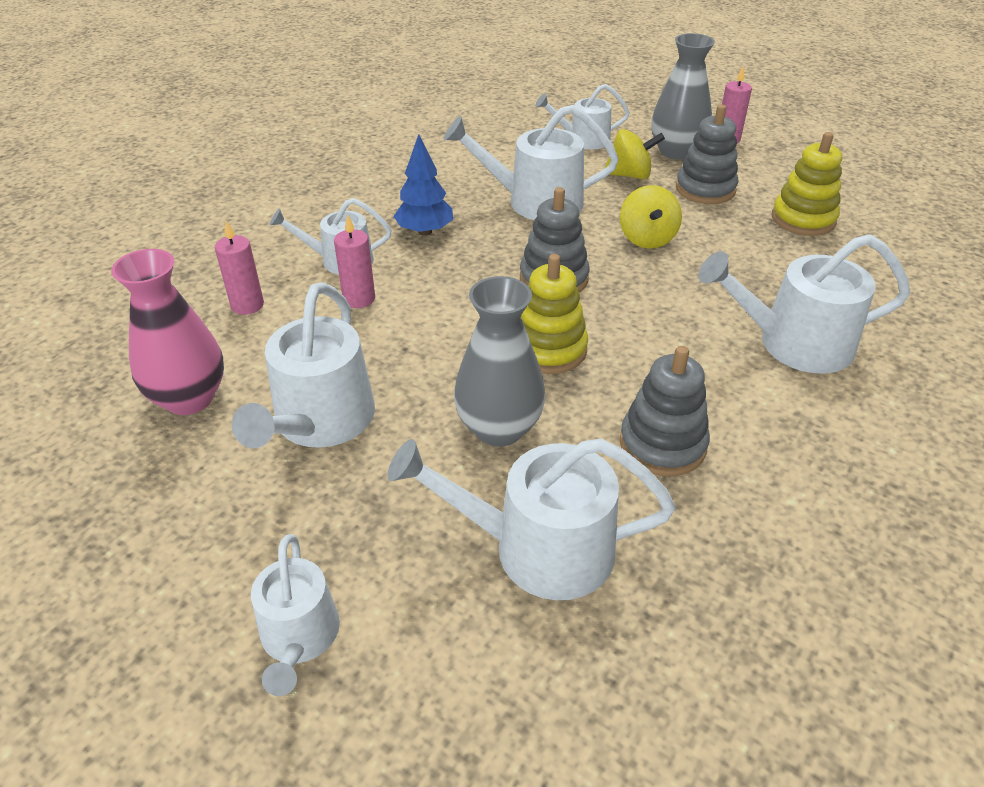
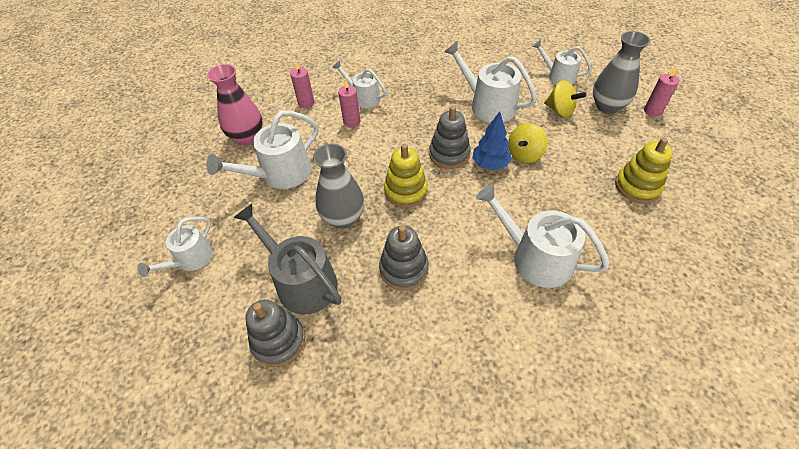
camera: 40 degrees right, 10 degrees up
(424, 231) = (415, 98): blue tree -> blue tree (490, 164)
(538, 548) = (301, 282): white watering can -> grey watering can
(705, 189) = (596, 139): grey stacking toy -> grey stacking toy (278, 341)

